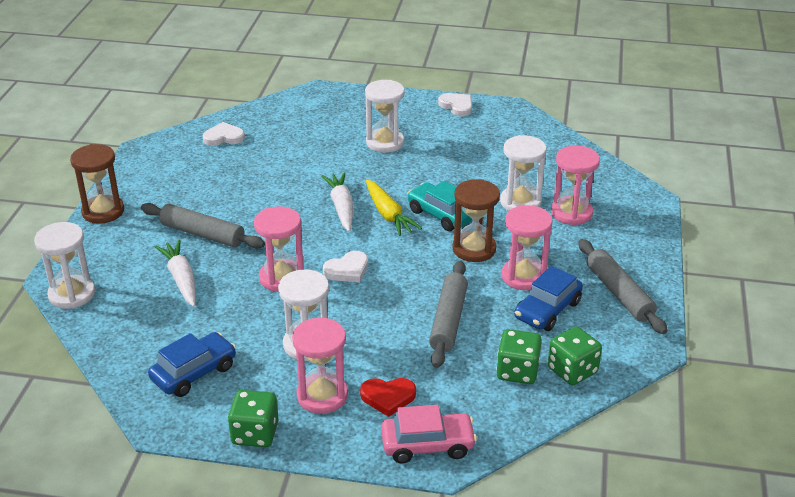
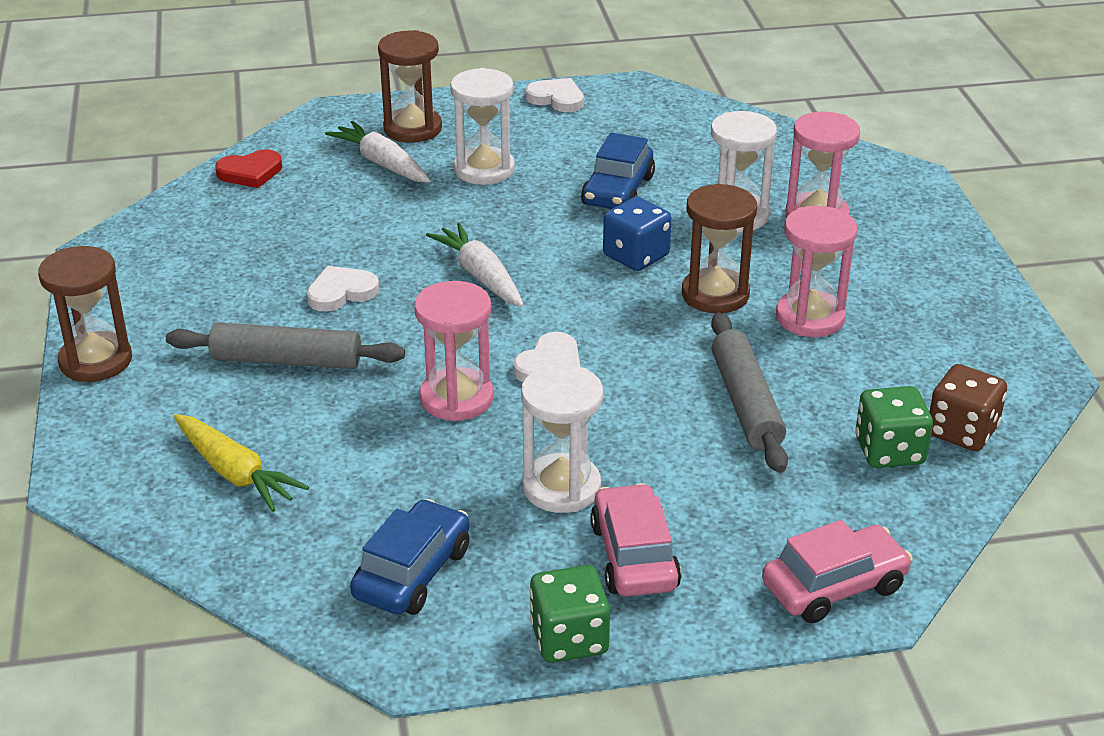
camera: 20 degrees left, 0 degrees up
(72, 294) = (127, 501): white hourglass -> none
(181, 279) = (297, 436): white carrot -> white carrot (382, 163)
(224, 137) = (225, 208): white heart -> white heart (341, 292)
(322, 395) = (634, 556): pink hourglass -> pink car
(359, 109) = (412, 129): none -> brown hourglass
(388, 214) = (558, 272): yellow carrot -> yellow carrot (235, 473)
(388, 397) = (732, 533): red heart -> red heart (250, 172)
(441, 215) = (636, 256): turquoise car -> blue dice
(547, 310) = (873, 356): blue car -> blue car (618, 191)
(572, 370) = (962, 431): green dice -> brown dice
(619, 293) = (953, 312): grey rolling pin -> none

